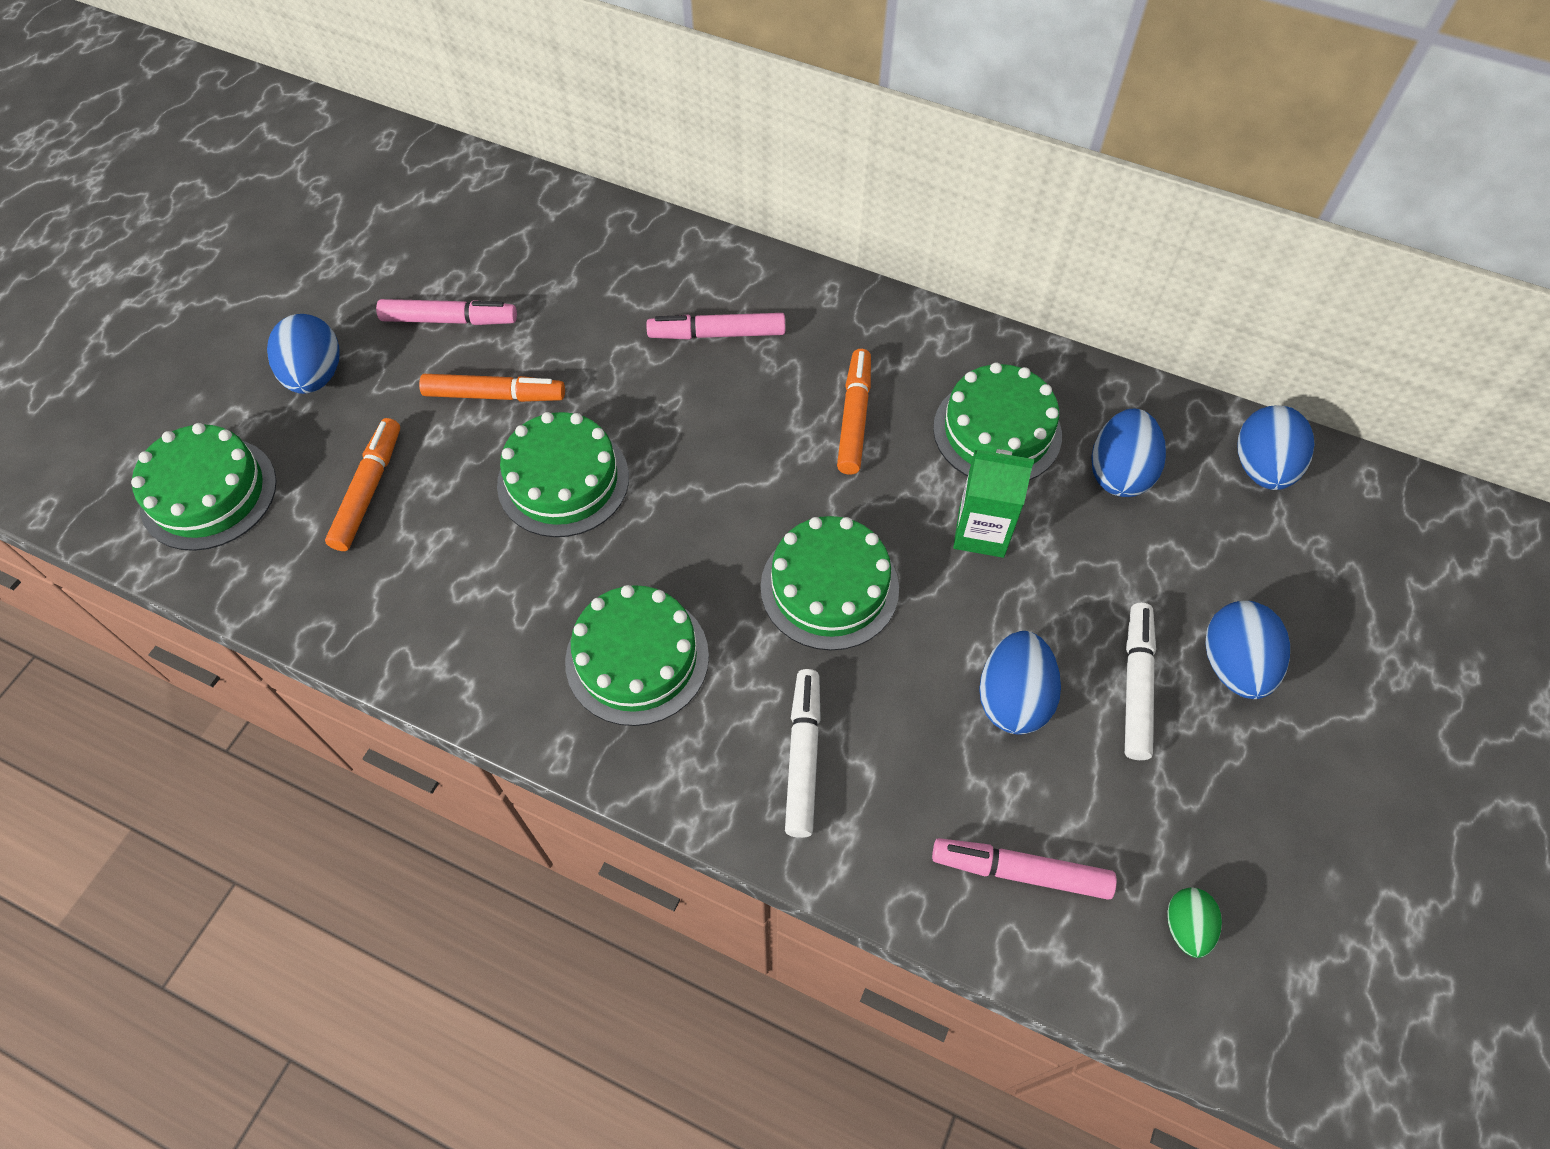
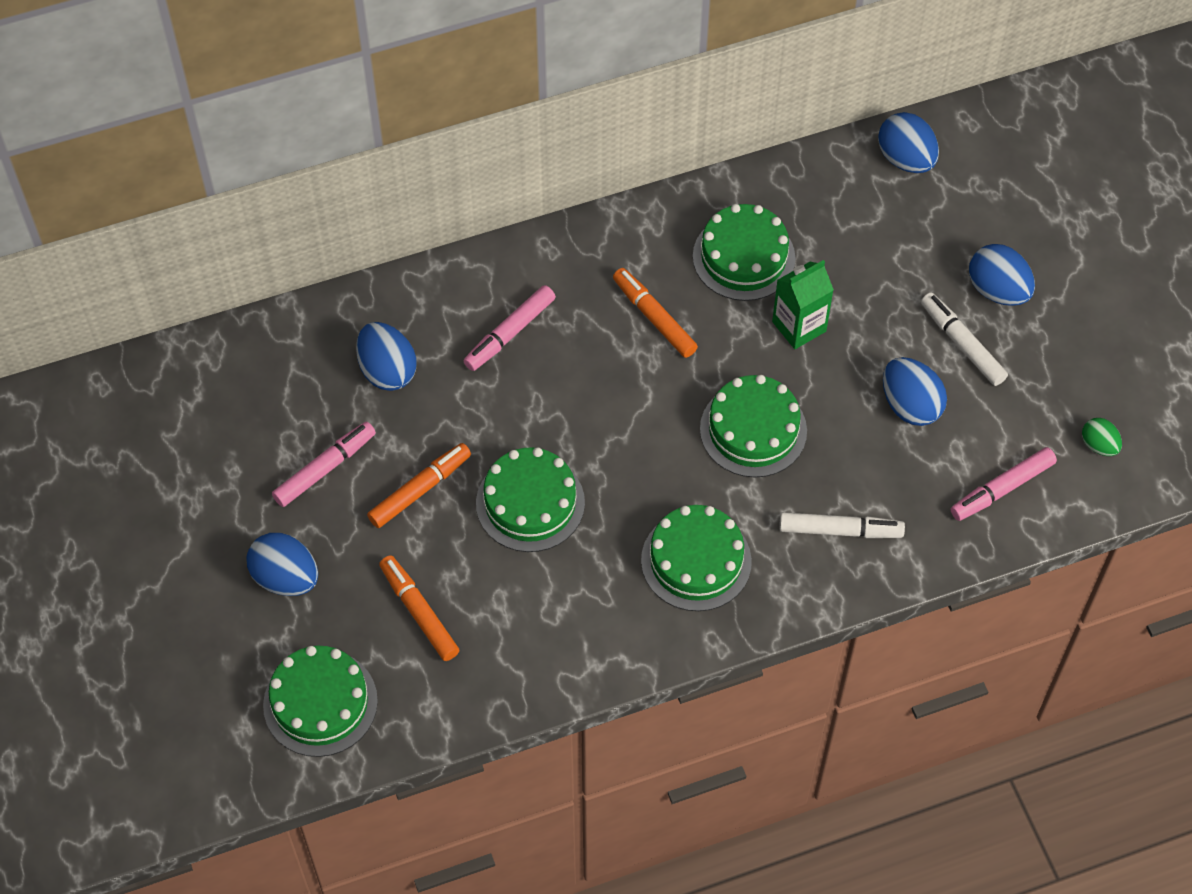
camera: 45 degrees left, 0 degrees up
(803, 756) = (840, 530): white marker -> white marker turned 135 degrees clockwise
(1119, 473) = (835, 226): blue egg -> blue egg (387, 370)

